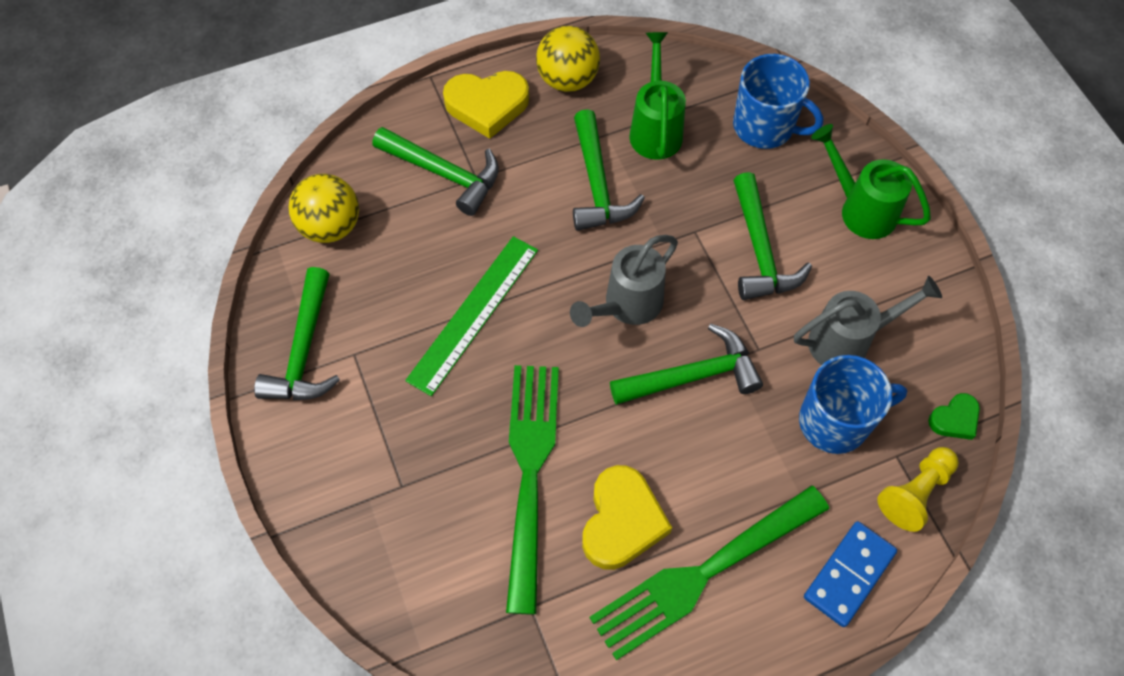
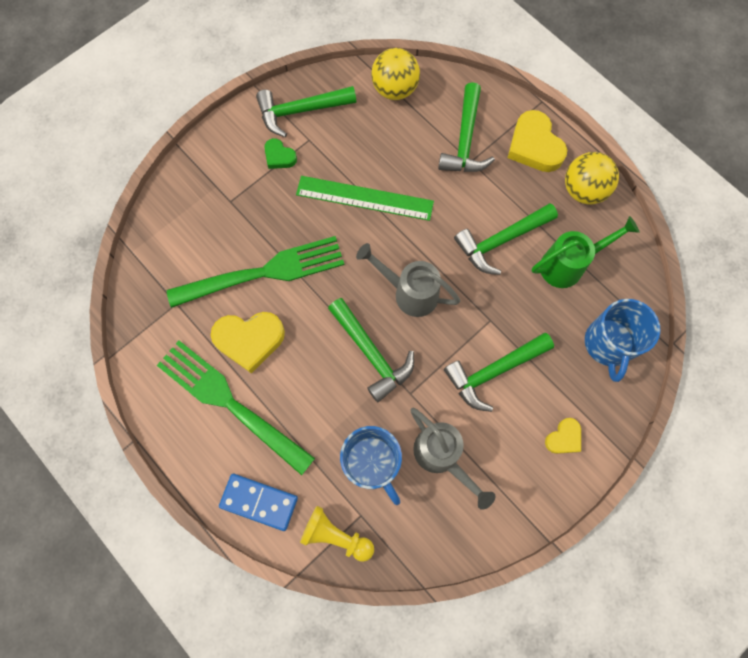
camera: 70 degrees right, 10 degrees up
(860, 209) = (564, 438): green watering can -> yellow heart
(954, 419) = (406, 553): green heart -> green heart (279, 156)

